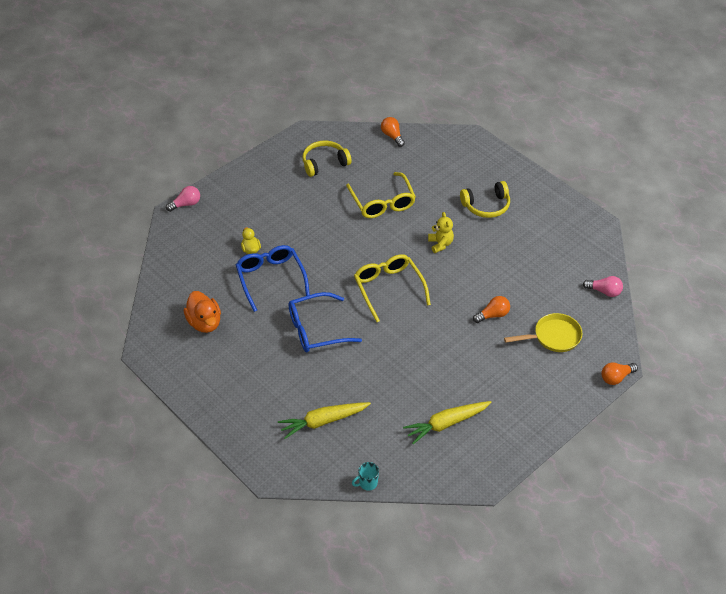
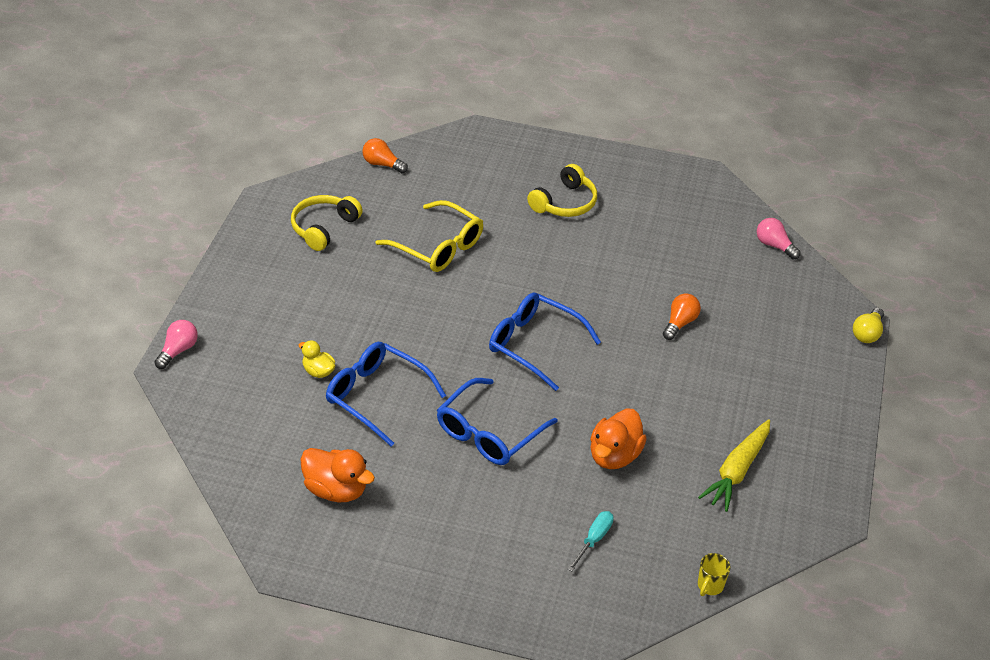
camera: 35 degrees left, 5 degrees down
(323, 421) = (594, 540): yellow carrot -> turquoise screwdriver
(367, 483) = (710, 586): turquoise mug -> yellow mug
(378, 378) = (614, 456): none -> orange duck
(389, 289) = (535, 345): yellow glasses -> blue glasses
(440, 244) = (550, 268): yellow teddy bear -> none
(553, 337) = (765, 318): yellow pan -> none
(604, 291) = (774, 246): pink light bulb -> pink light bulb turned 120 degrees counterclockwise
(616, 377) = (867, 333): orange light bulb -> yellow light bulb

